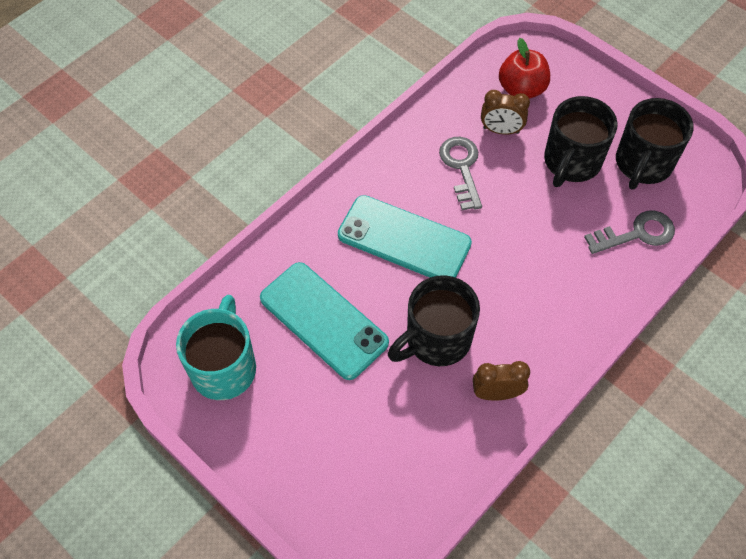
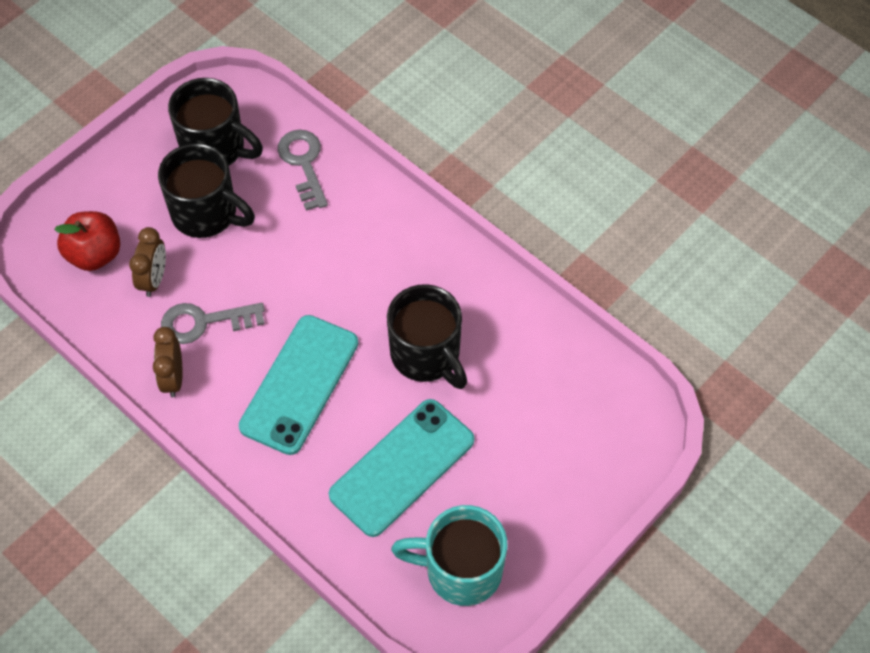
camera: 90 degrees left, 0 degrees up
(496, 393) = (487, 303): brown clock -> brown clock (173, 378)

